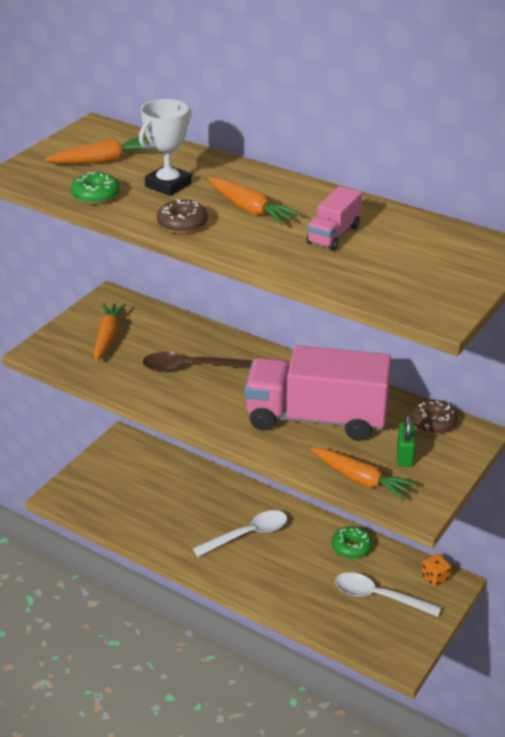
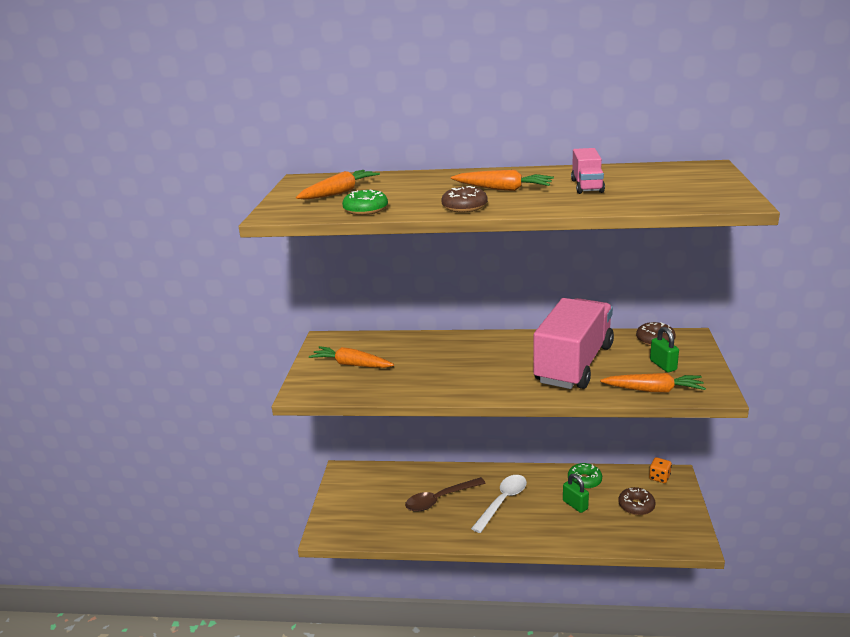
camera: 25 degrees left, 10 degrees down
(107, 337) = (351, 364): orange carrot -> orange carrot turned 45 degrees counterclockwise
(168, 185) = (416, 192): white trophy -> none
(190, 367) = (441, 363): brown spoon -> brown spoon (440, 499)
(316, 418) = (574, 364): pink truck -> pink truck turned 135 degrees clockwise
(317, 569) = (575, 505): none -> green padlock
(379, 597) = (636, 506): white spoon -> brown donut

